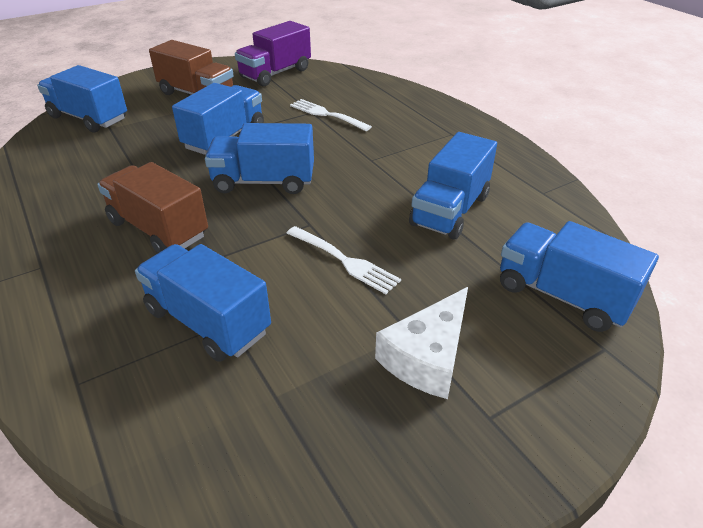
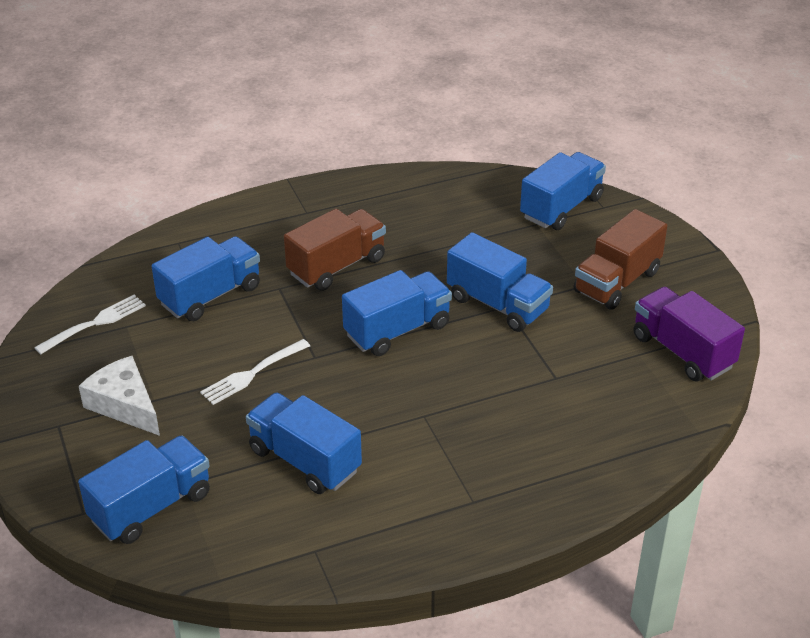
camera: 100 degrees right, 0 degrees up
(264, 182) = (397, 330): blue truck -> blue truck turned 45 degrees clockwise
(327, 115) = (544, 391): white fork -> white fork (94, 324)

